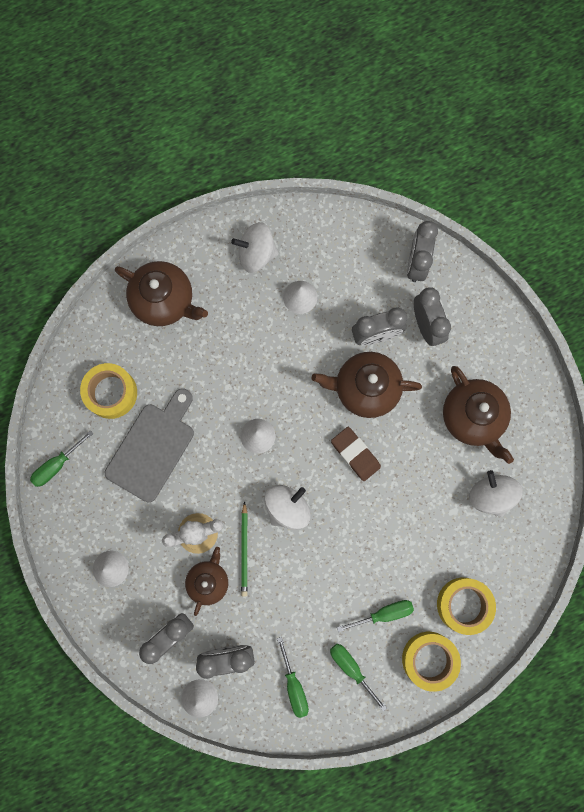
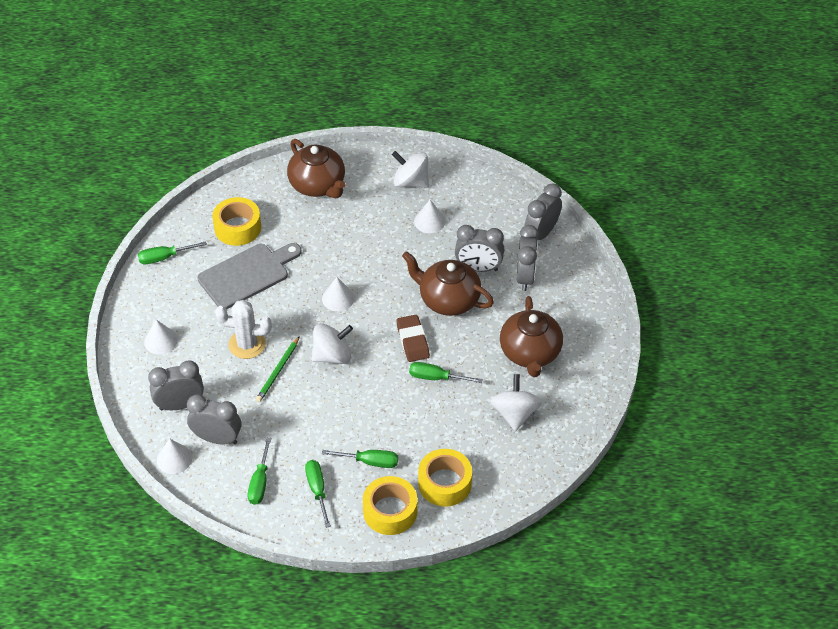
camera: 25 degrees right, 30 degrees down
(208, 581) = (234, 380): brown teapot -> none
(399, 487) = (436, 378): none -> green screwdriver

